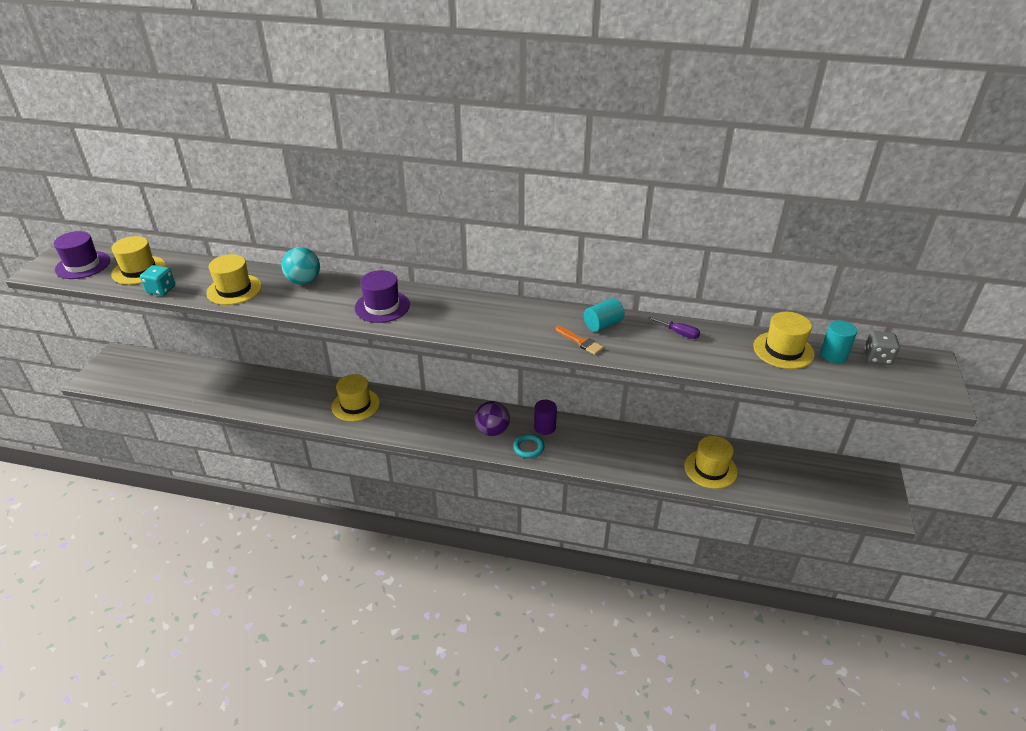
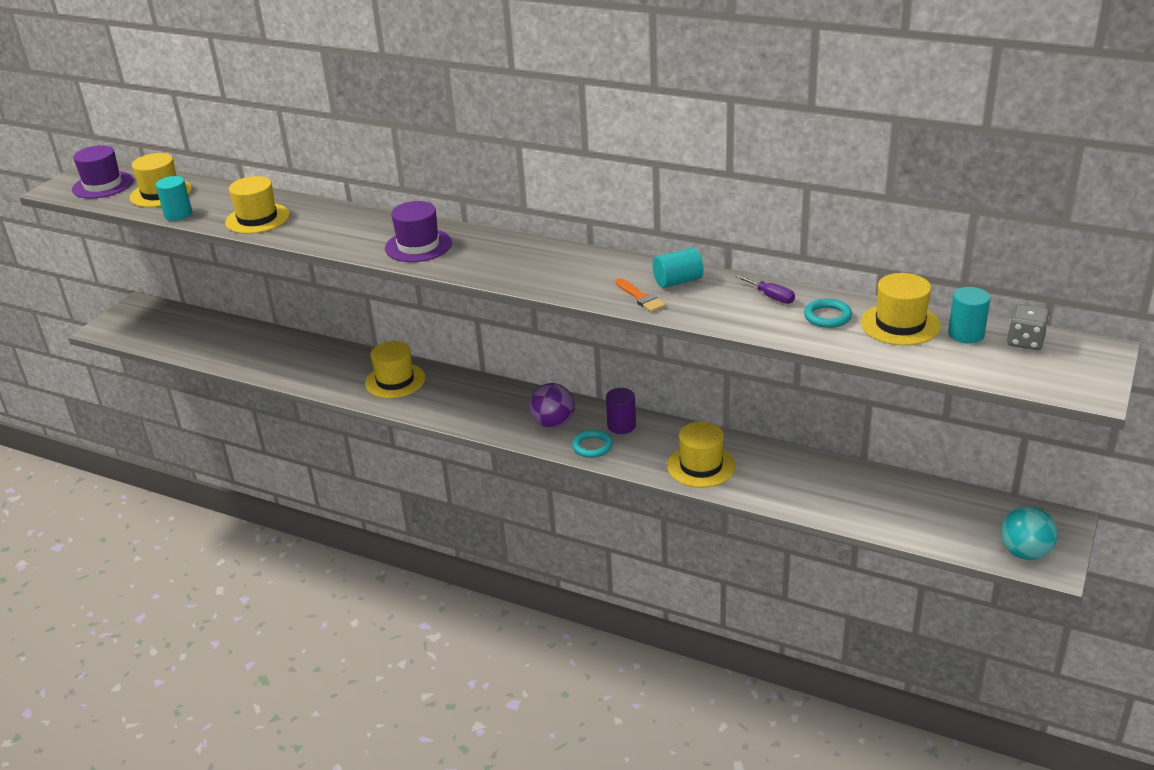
camera: 15 degrees right, 5 degrees down
(161, 290) = (178, 214): turquoise dice -> turquoise cylinder
(304, 281) = (338, 214): turquoise ball -> turquoise ball (1024, 552)
(710, 469) = (823, 493): yellow hat -> yellow hat (701, 466)
(728, 347) = (827, 316): none -> turquoise ring

